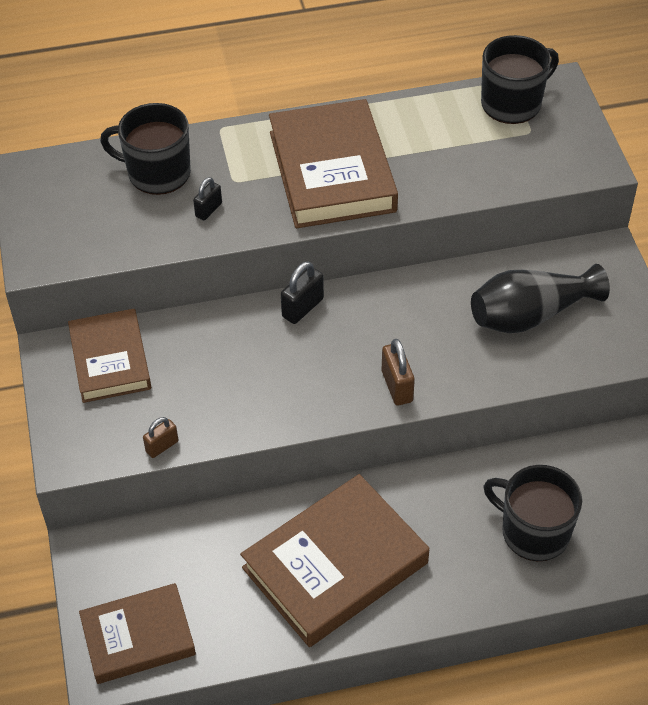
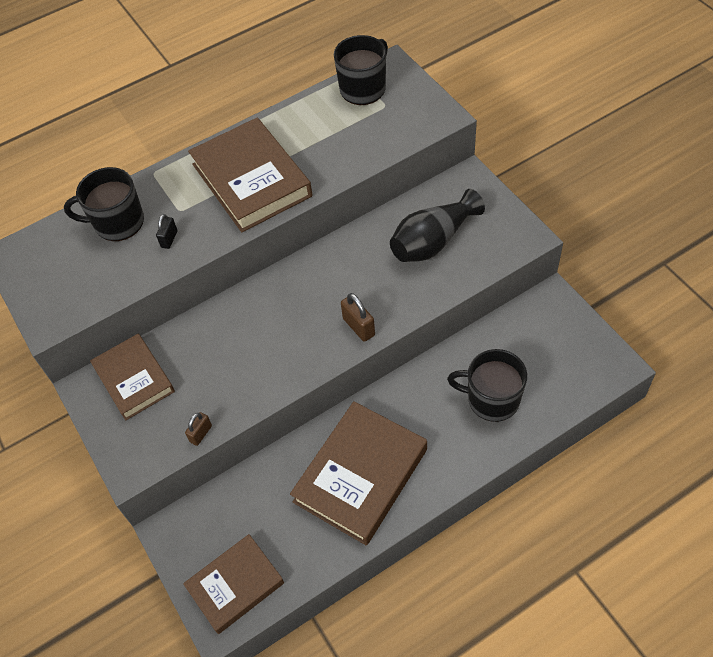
camera: 15 degrees left, 5 degrees up
(302, 308) = (265, 290): black padlock -> none

